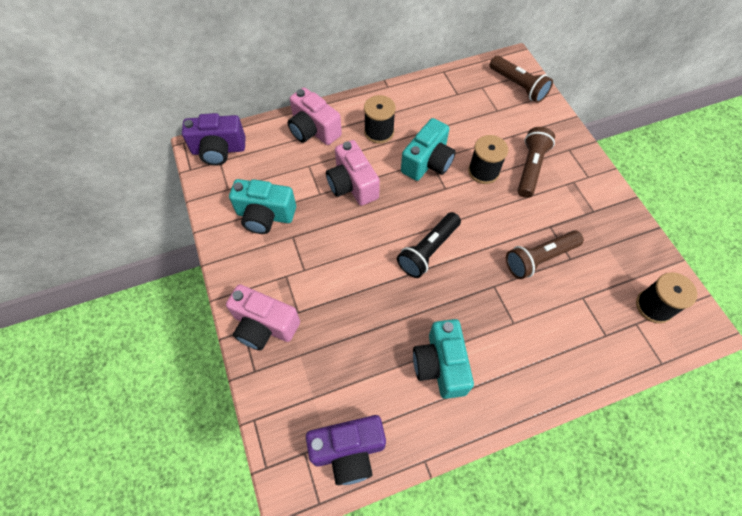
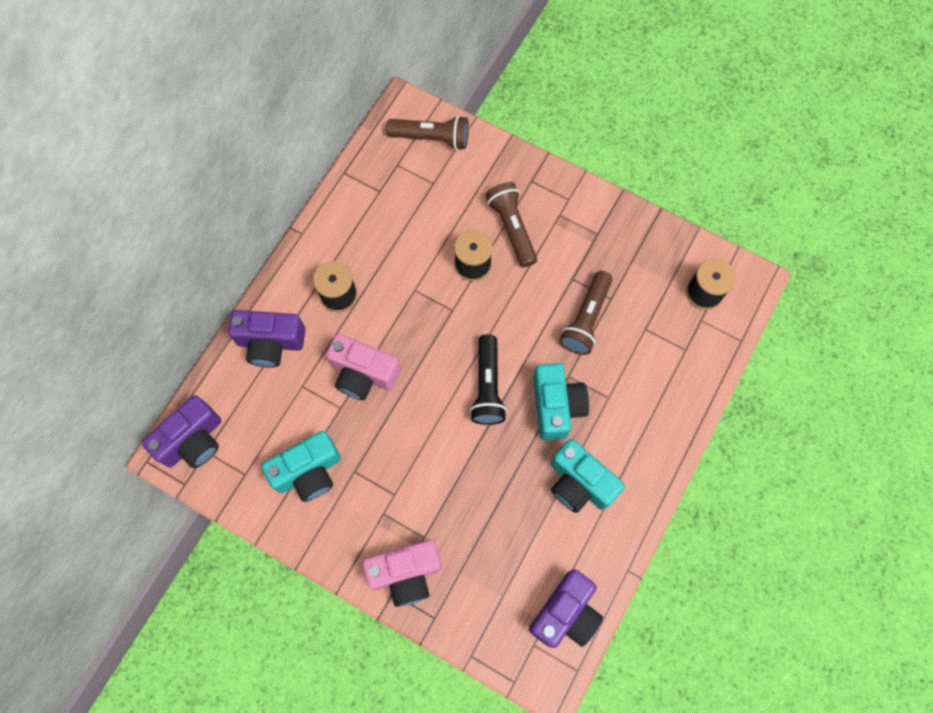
camera: 40 degrees left, 10 degrees up
(313, 130) = (271, 343): pink camera -> purple camera
(427, 162) = (414, 294): turquoise camera -> turquoise camera (556, 406)

